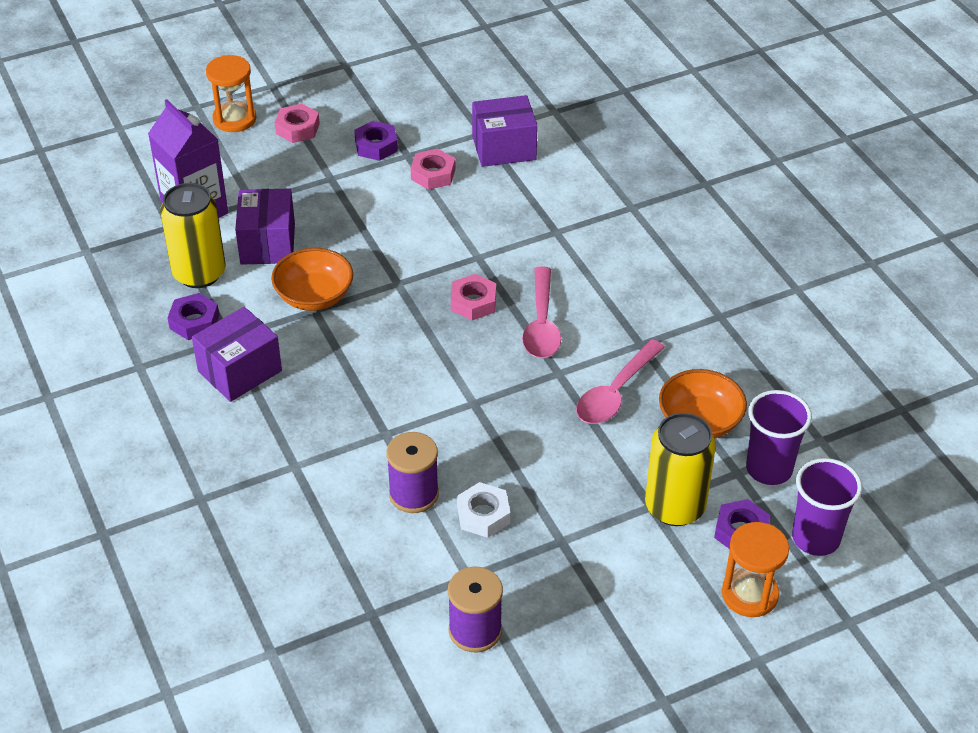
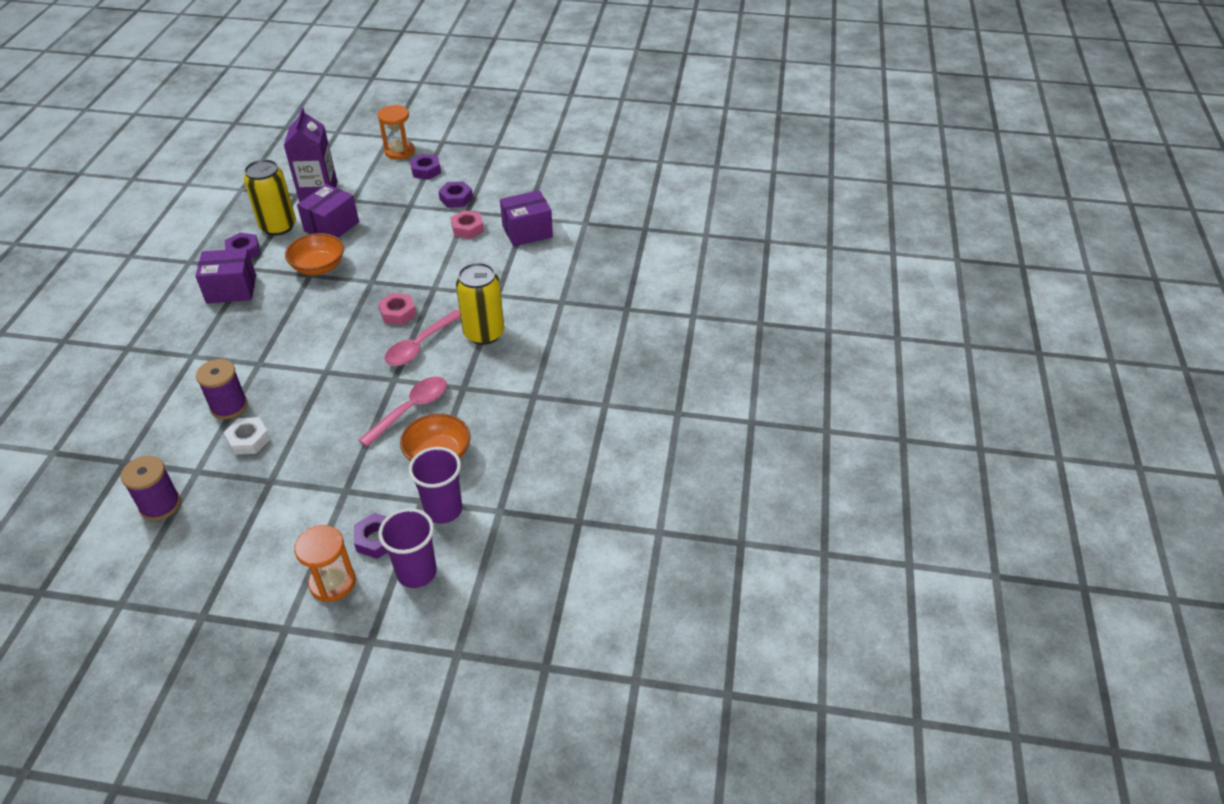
camera: 35 degrees right, 0 degrees up
(297, 128) = (426, 170): pink nut -> purple nut
(504, 148) = (527, 231): purple box -> purple box turned 45 degrees counterclockwise
(615, 393) = (411, 409): pink spoon -> pink spoon turned 150 degrees clockwise
(675, 507) = (358, 499): yellow can -> yellow can (484, 333)

